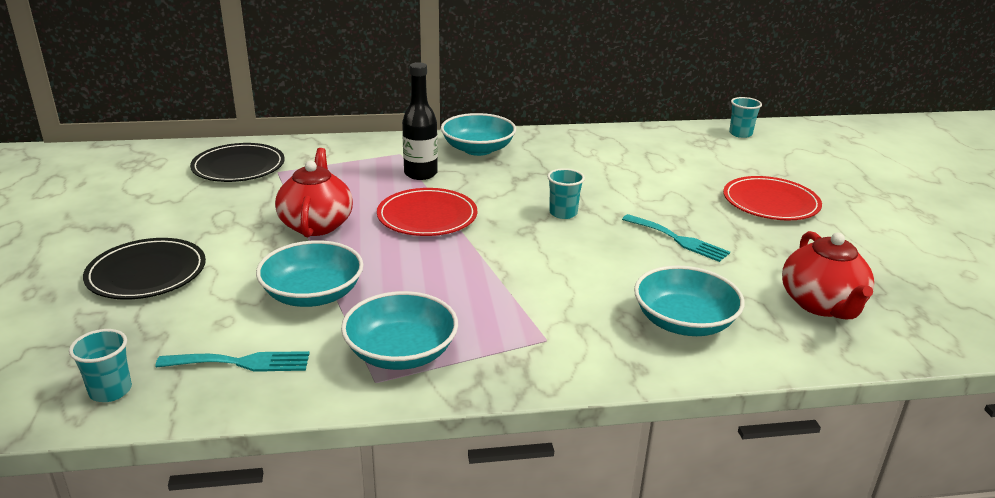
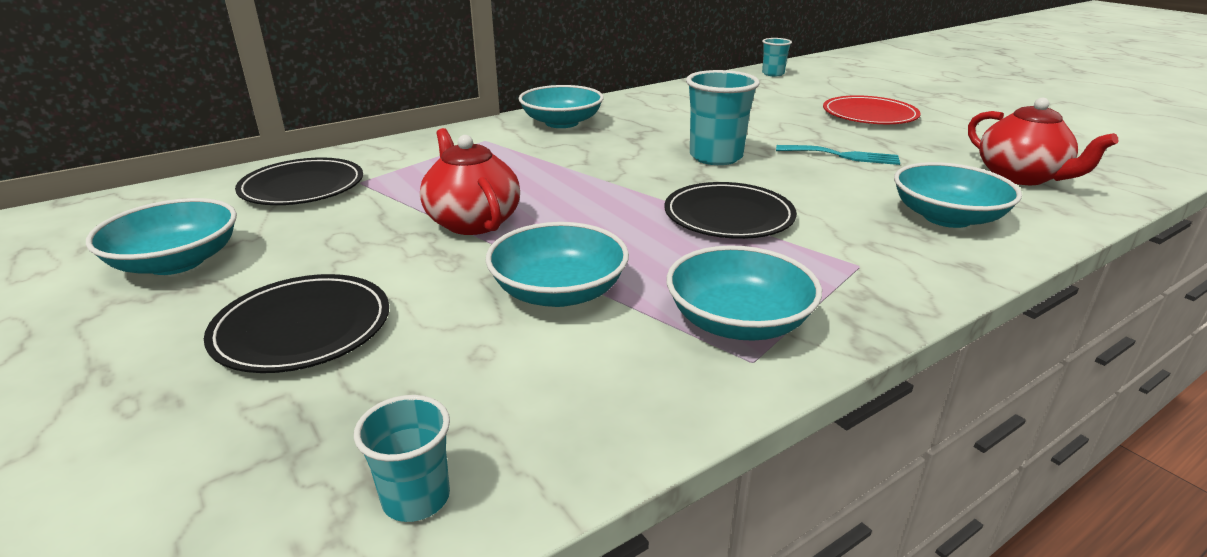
camera: 25 degrees left, 0 degrees up
(121, 207) = (176, 262): none -> turquoise bowl
(241, 362) = (565, 394): turquoise fork -> none
(420, 174) = (530, 153): black bottle -> none
(427, 216) = (588, 187): red plate -> none
(502, 270) = (728, 216): none -> black plate
(563, 213) = (716, 157): turquoise cup -> turquoise cup, size x1.72

